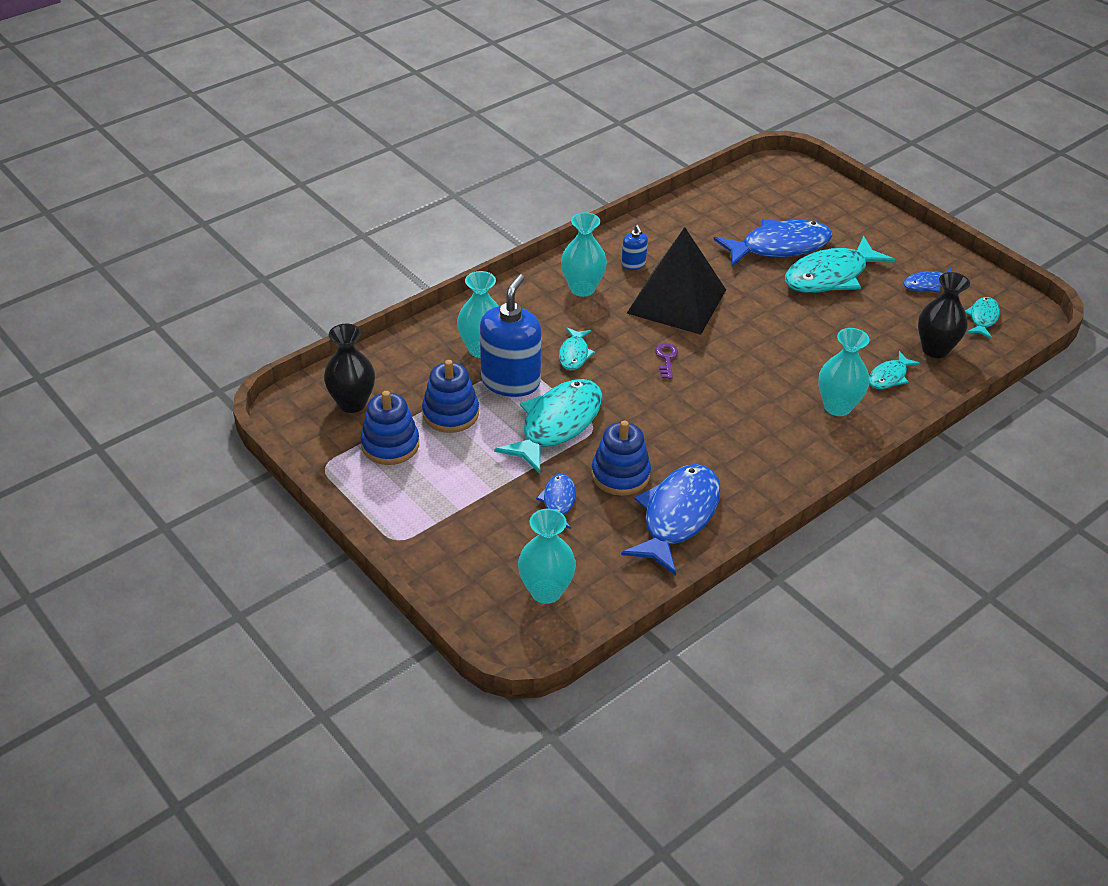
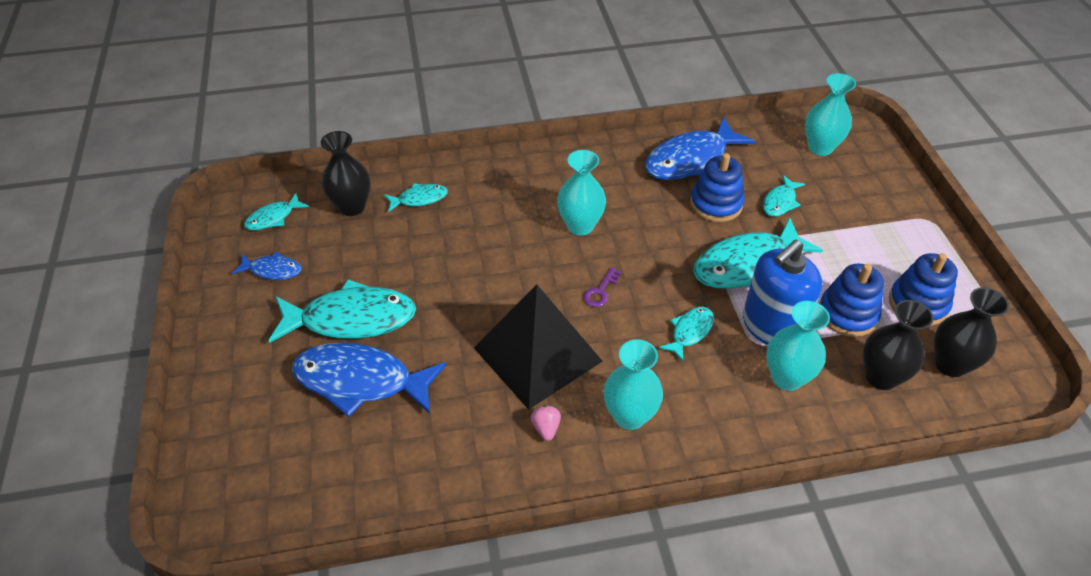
camera: 150 degrees left, 5 degrees up
(407, 374) = (881, 377): none -> black vase
(558, 501) = (780, 202): blue fish -> turquoise fish
(633, 264) = (546, 428): blue soap dispenser -> pink strawberry
(837, 406) = (490, 191): turquoise vase -> turquoise vase (580, 226)

